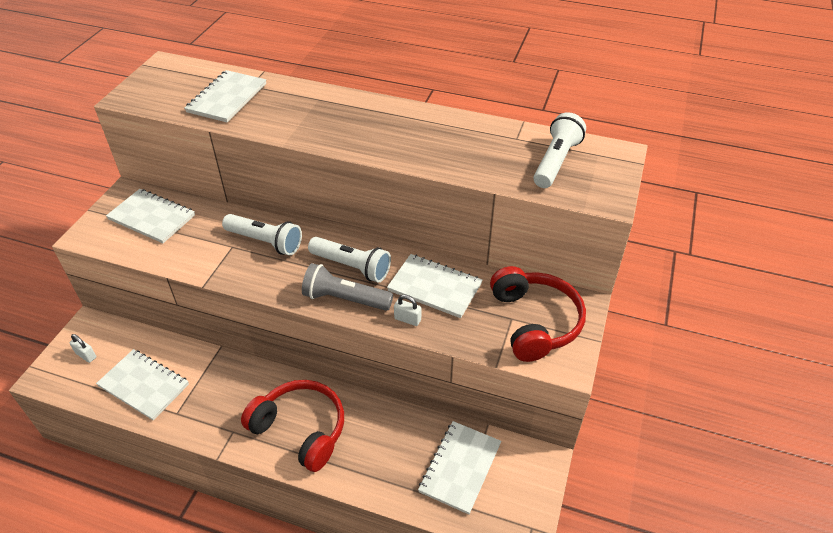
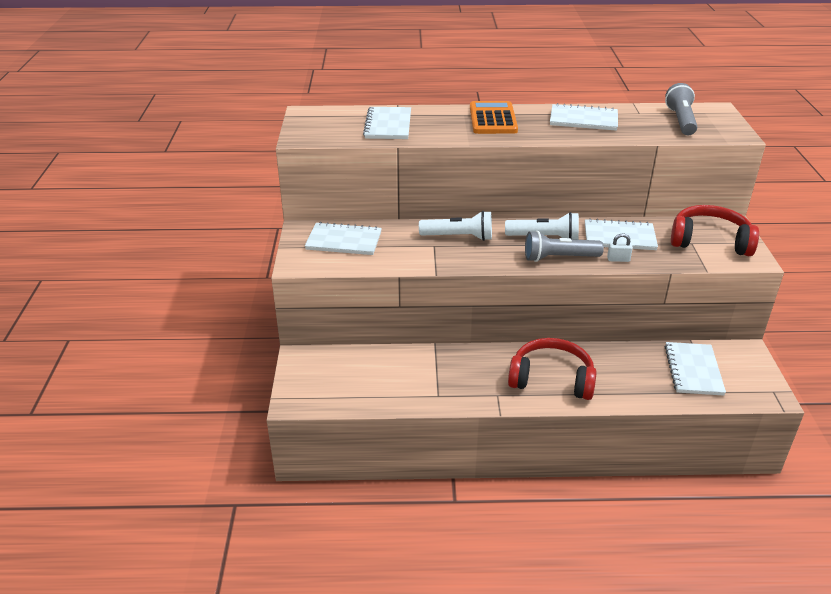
camera: 20 degrees left, 10 degrees down
(86, 355) = (318, 378): white padlock -> none
(143, 385) = (391, 385): white notebook -> white notebook (583, 120)
(342, 112) = (493, 119): none -> orange calculator
(535, 322) = (710, 241): red headphones -> red headphones turned 45 degrees counterclockwise
(555, 161) = (680, 121): white flashlight -> grey flashlight

